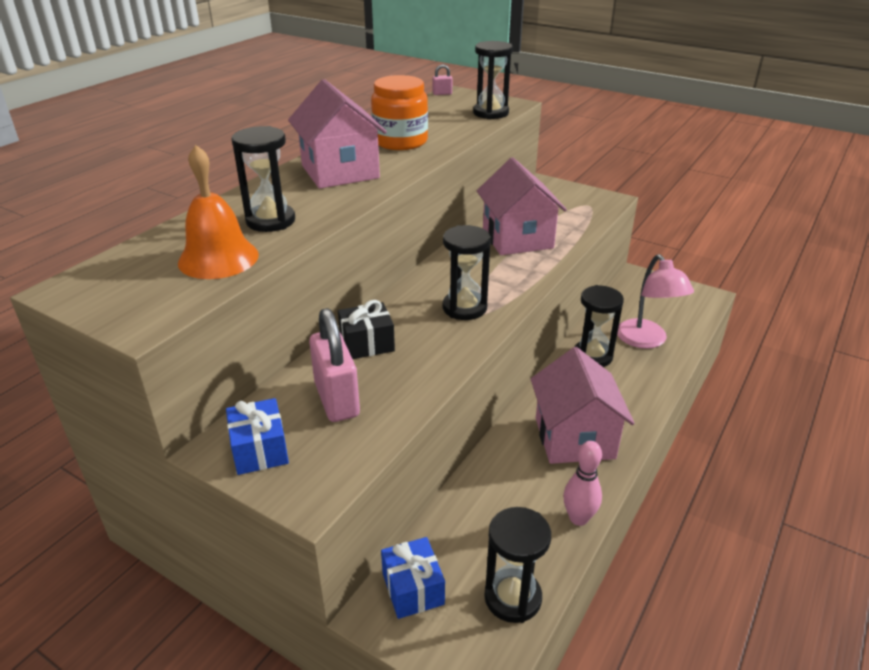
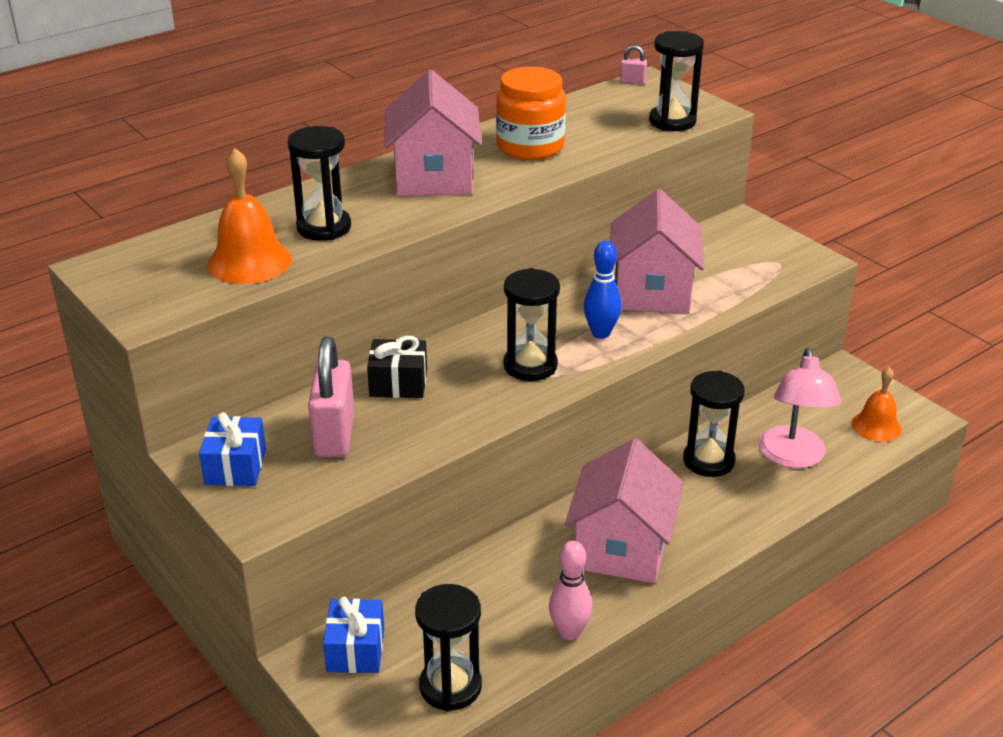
camera: 20 degrees right, 0 degrees up
(501, 274) = (601, 333): none -> blue bowling pin
(683, 307) = (876, 426): none -> orange bell

